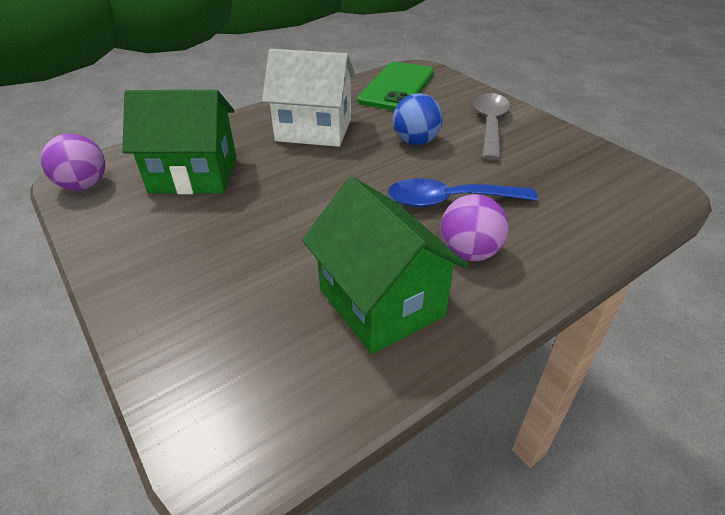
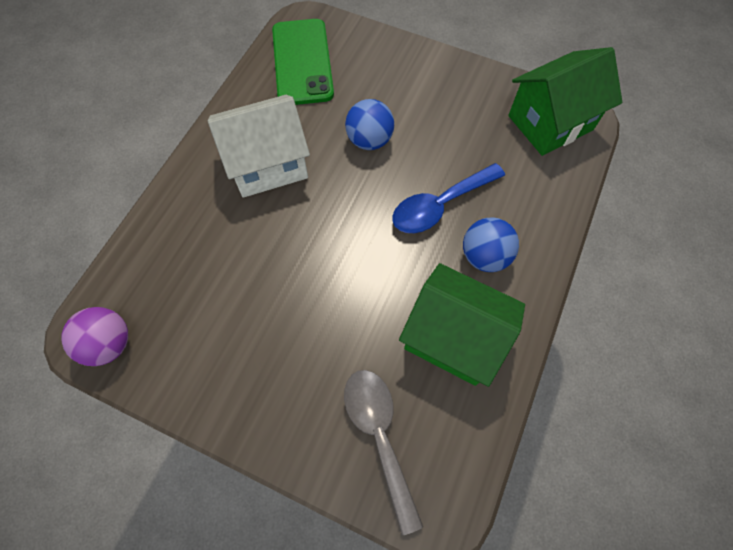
camera: 30 degrees left, 25 degrees up
(194, 175) = (203, 278): green house -> green house (550, 123)
(469, 252) = (484, 256): purple ball -> blue ball
(490, 125) = (418, 88): grey spoon -> grey spoon (379, 436)

